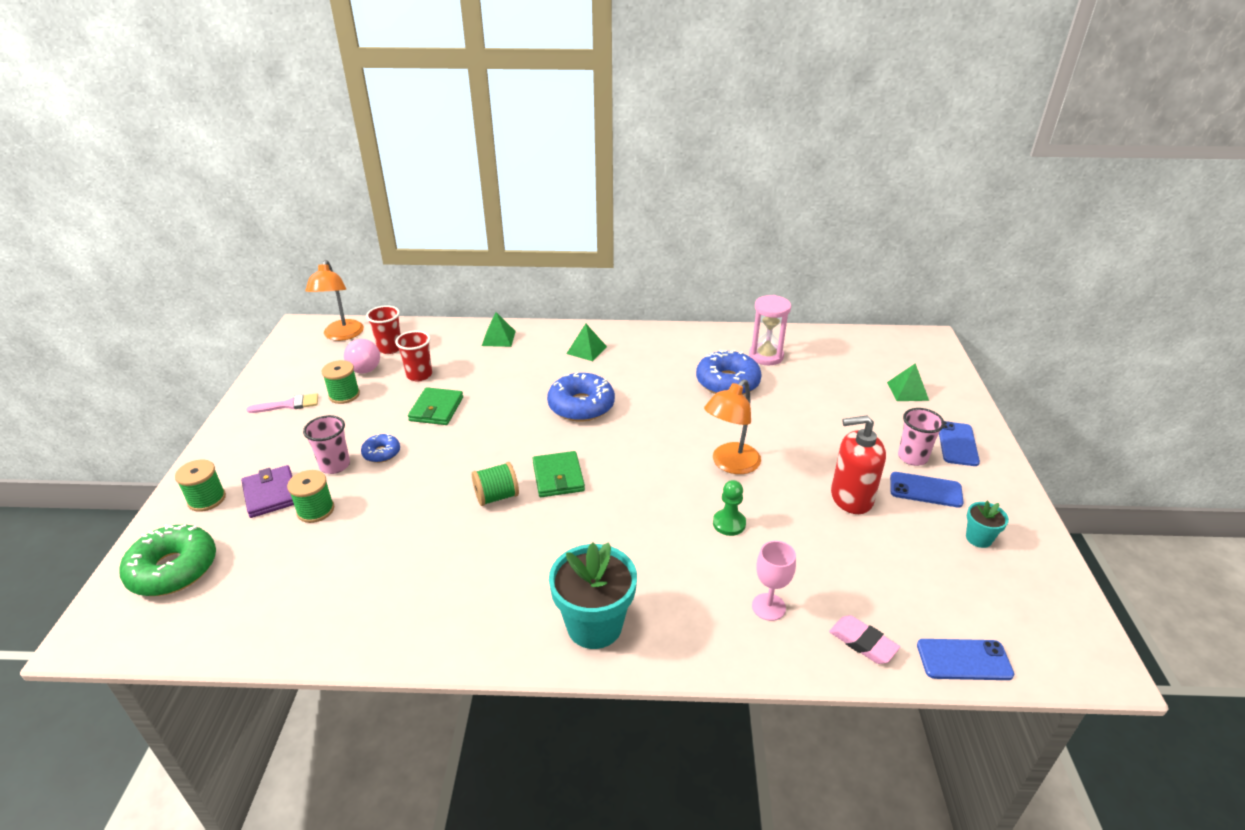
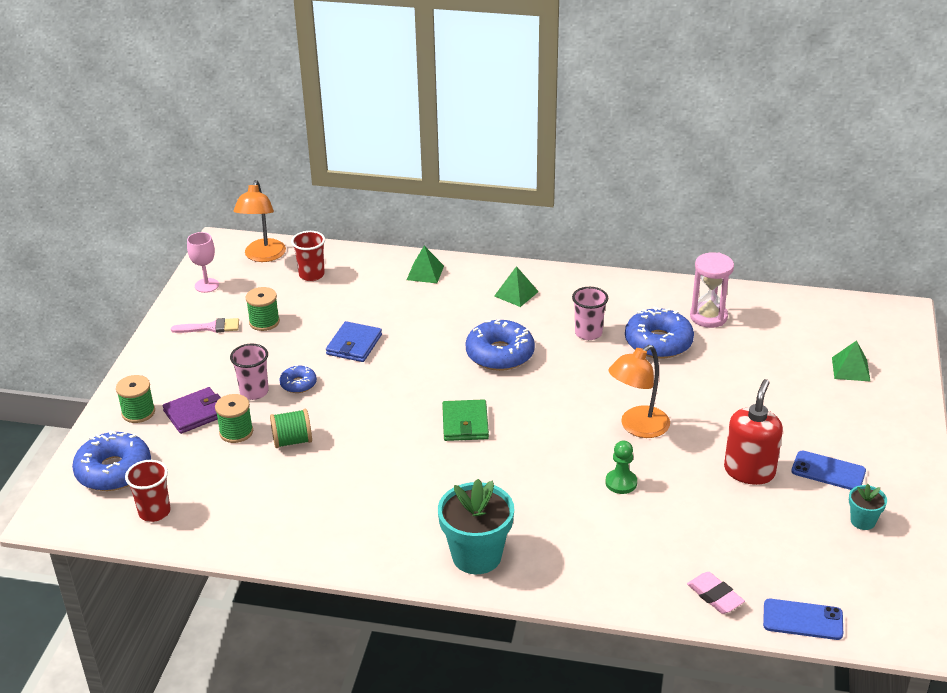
camera: 10 degrees right, 0 degrees up
(173, 569) = (114, 471): green donut -> blue donut
(271, 494) = (195, 413): purple wallet -> purple wallet turned 75 degrees clockwise
(363, 366) = (283, 292): pink light bulb -> none
(419, 375) = (339, 307): red cup -> red cup (154, 512)
(436, 409) = (354, 344): green wallet -> blue wallet
(496, 496) = (404, 436): green spool -> green spool (292, 441)
(768, 607) = (637, 558): pink goblet -> pink goblet (206, 285)
(851, 498) = (749, 471): red soap dispenser -> red soap dispenser turned 105 degrees clockwise
(912, 457) = (828, 438): pink cup -> pink cup (588, 333)
(957, 444) = (881, 429): blue phone -> none

